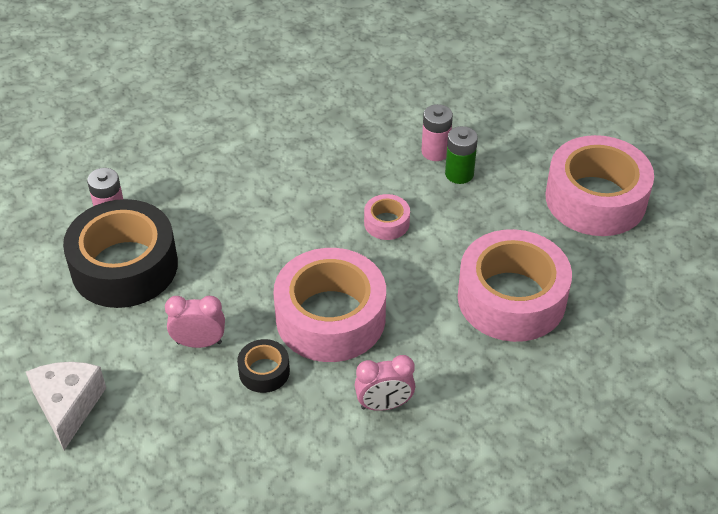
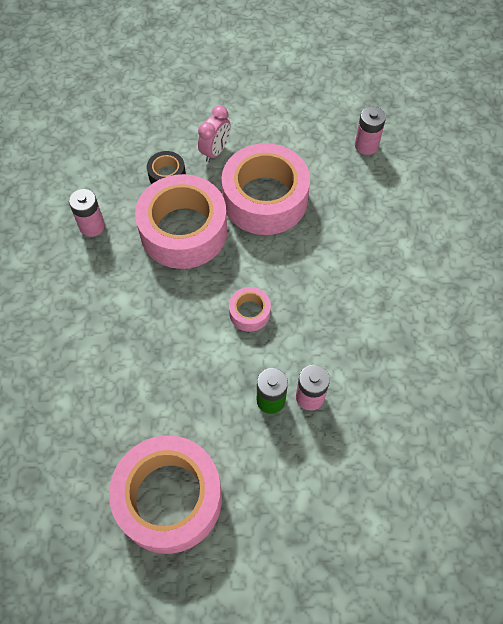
camera: 120 degrees right, 15 degrees up
(68, 406) = (213, 75): white cheese -> none
(124, 266) = (310, 137): black tape -> none
(384, 404) = (92, 226): pink clock -> pink battery
(511, 298) = (116, 356): pink tape -> pink tape (265, 199)

